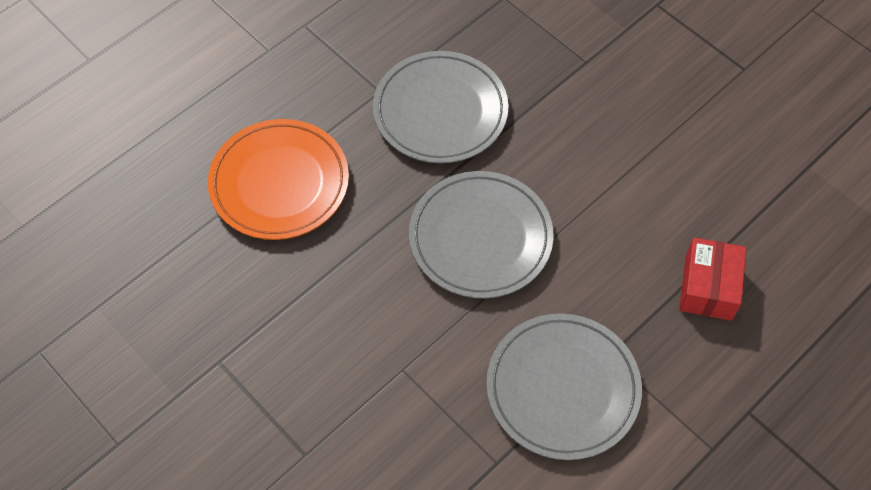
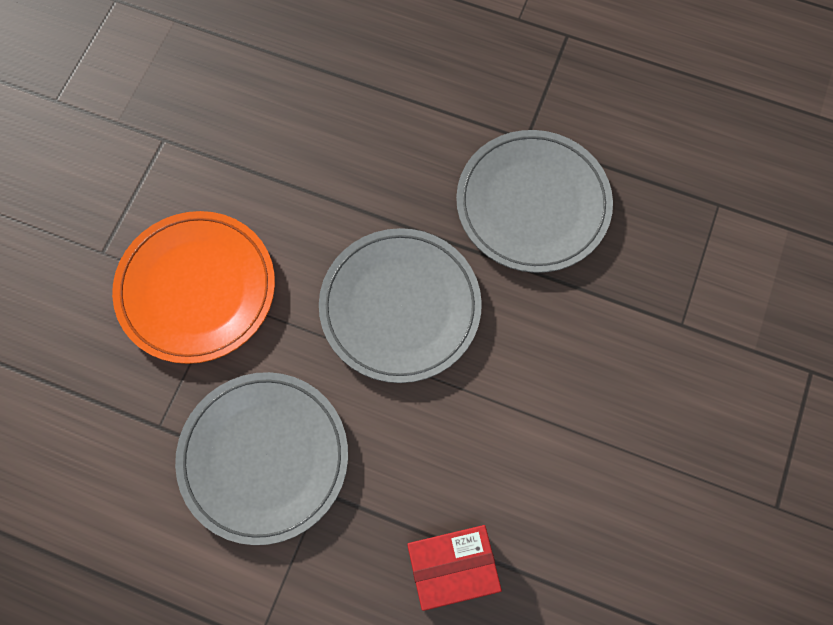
camera: 65 degrees right, 10 degrees up
(279, 183) = (372, 99): orange plate -> orange plate (196, 289)

